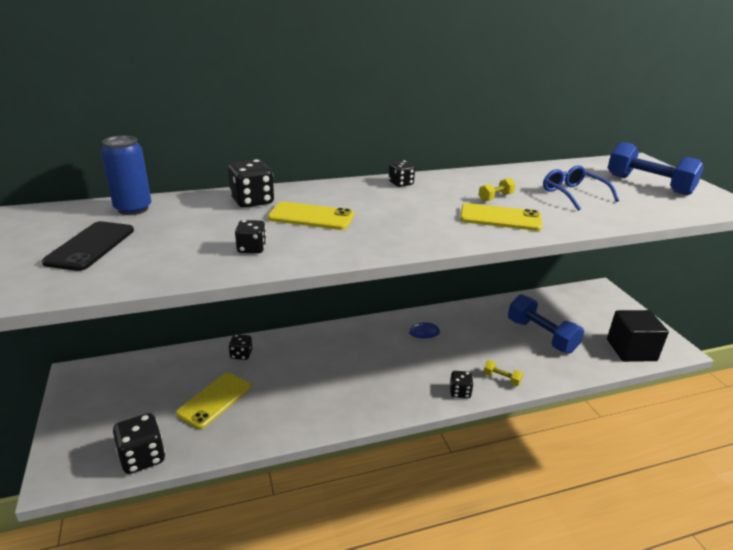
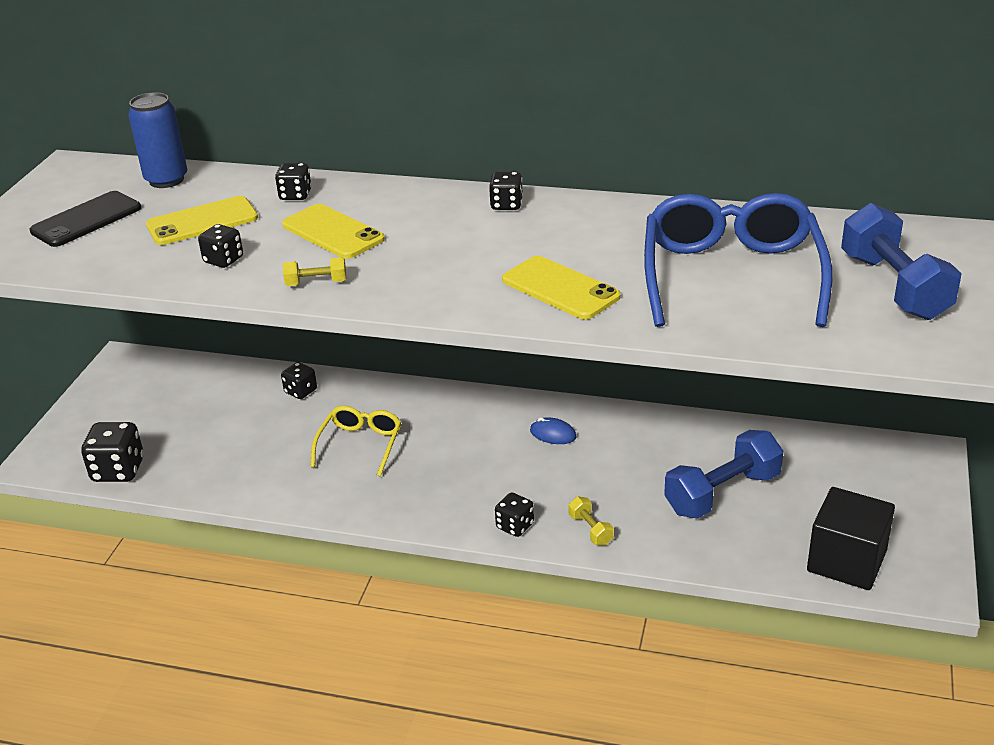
camera: 35 degrees right, 5 degrees up
(215, 400) = (229, 435): yellow phone -> yellow phone (202, 222)
(252, 201) = (295, 195): black dice -> black dice, size x0.61
(316, 376) = (360, 445): none -> yellow glasses
(495, 197) = (604, 255): yellow dumbbell -> yellow dumbbell (316, 283)
(541, 336) = (722, 493): blue dumbbell -> blue dumbbell turned 60 degrees clockwise
(573, 194) = (731, 275): blue glasses -> blue glasses, size x1.80

